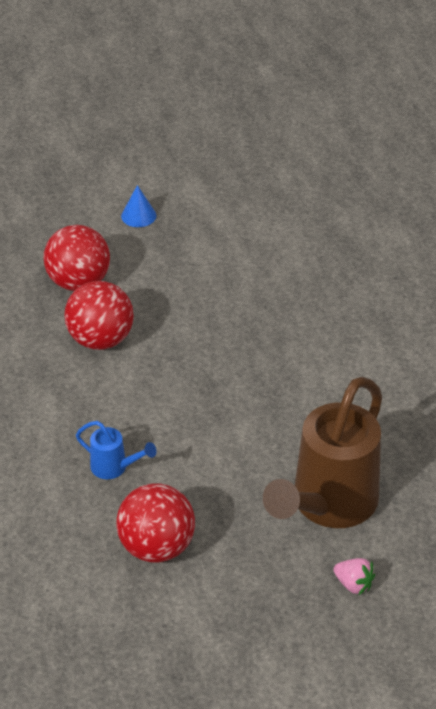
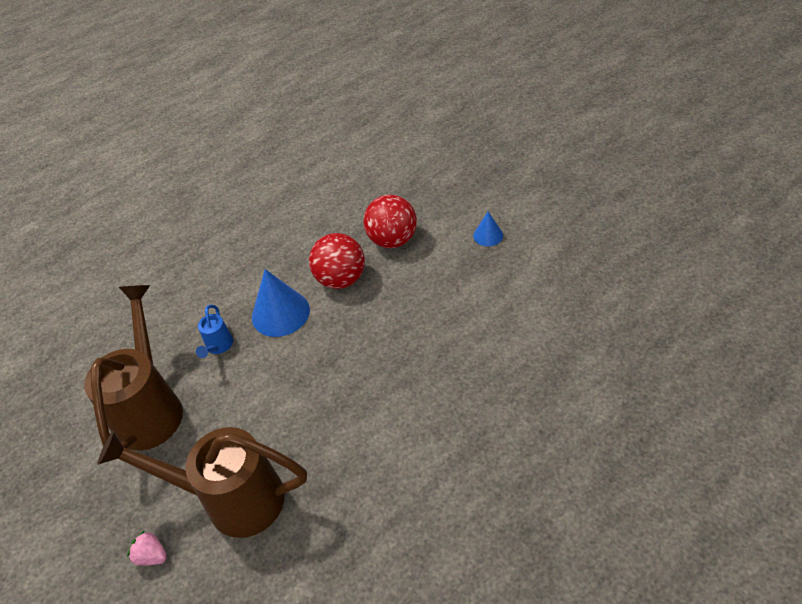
camera: 70 degrees right, 5 degrees up
(108, 402) = (280, 313): none -> blue cone
(156, 547) = (151, 406): red ball -> brown watering can
(353, 584) = (152, 556): pink strawberry -> pink strawberry turned 105 degrees clockwise

